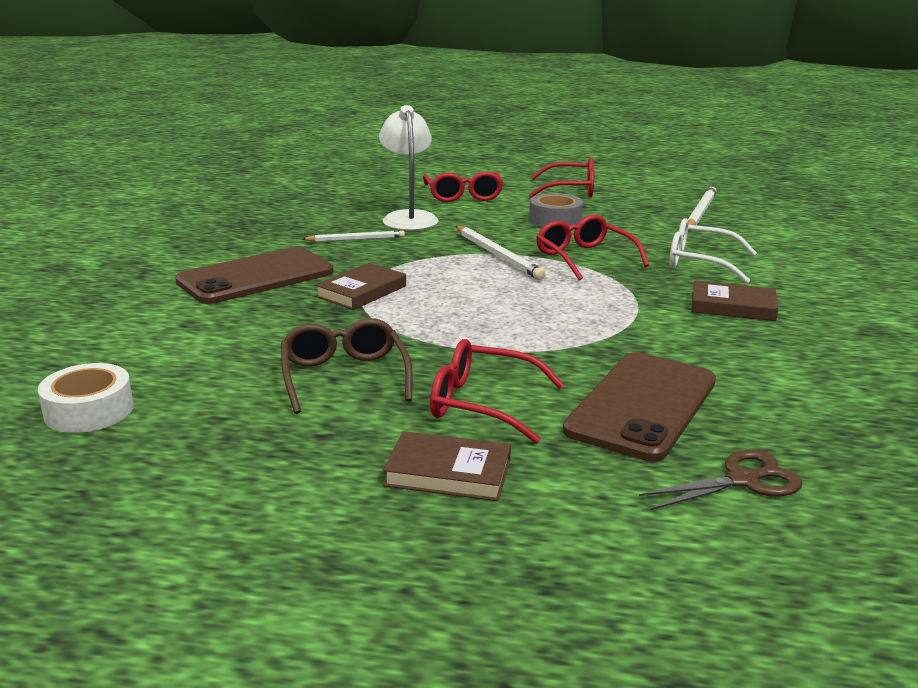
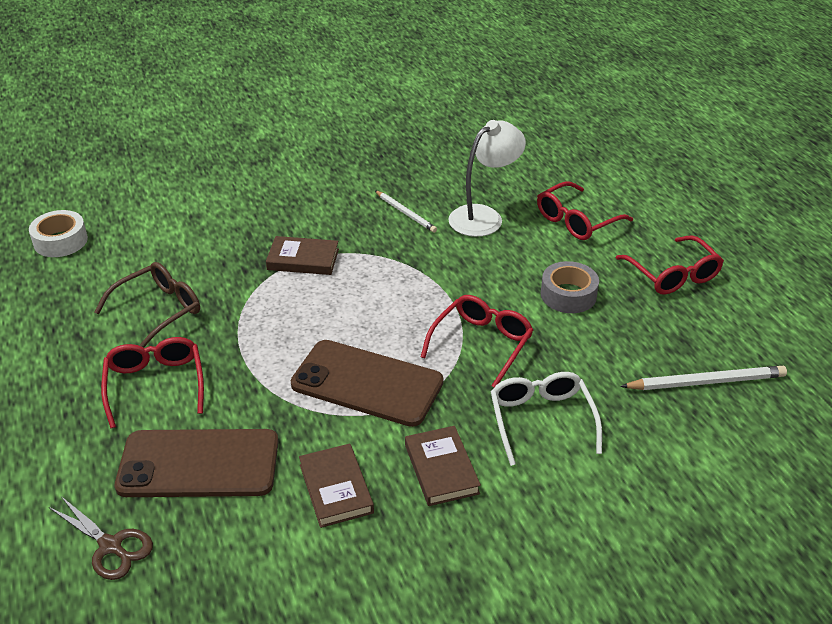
camera: 60 degrees right, 15 degrees up
(256, 277) = (291, 205): brown phone -> brown phone (367, 383)
(448, 472) = (56, 403): brown book -> brown book (336, 488)
(498, 255) = (440, 294): white pencil -> none

